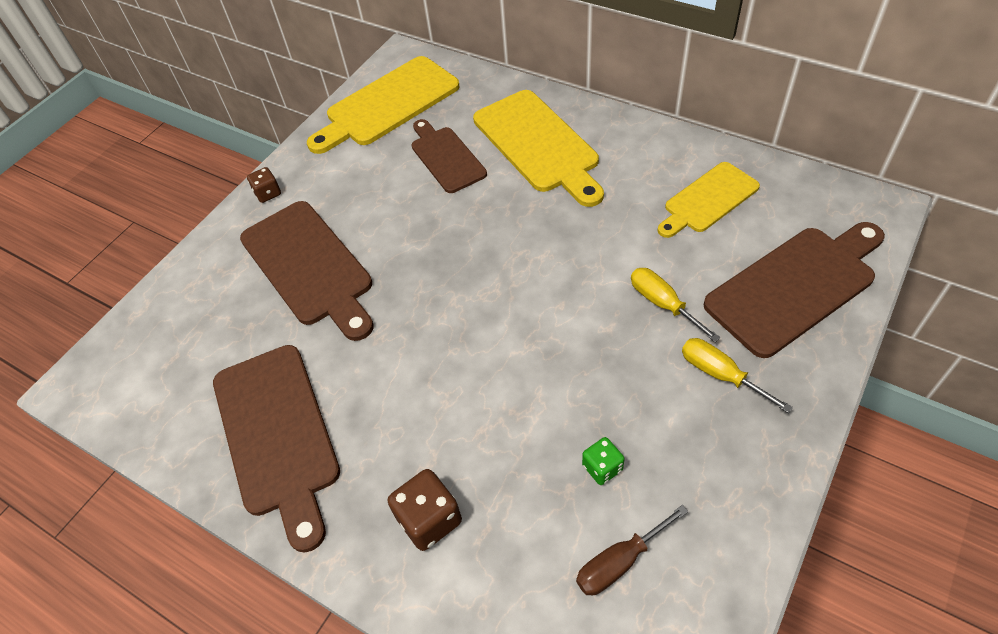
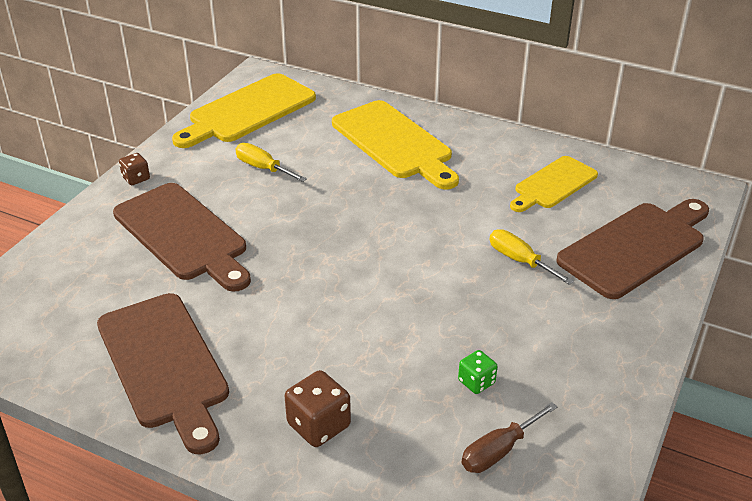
camera: 10 degrees left, 15 degrees down
(446, 157) = (308, 151): brown cutting board -> none
(720, 374) = (576, 311): yellow screwdriver -> yellow screwdriver (263, 168)

